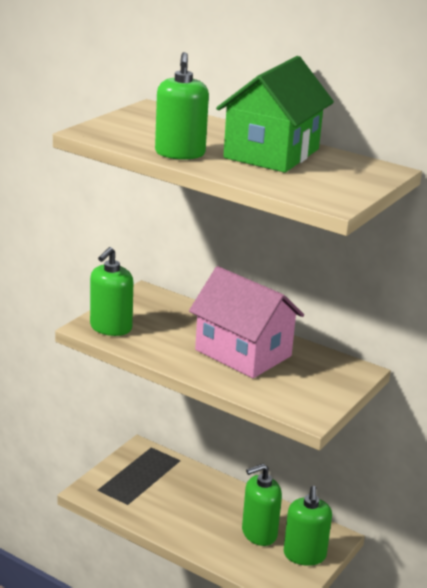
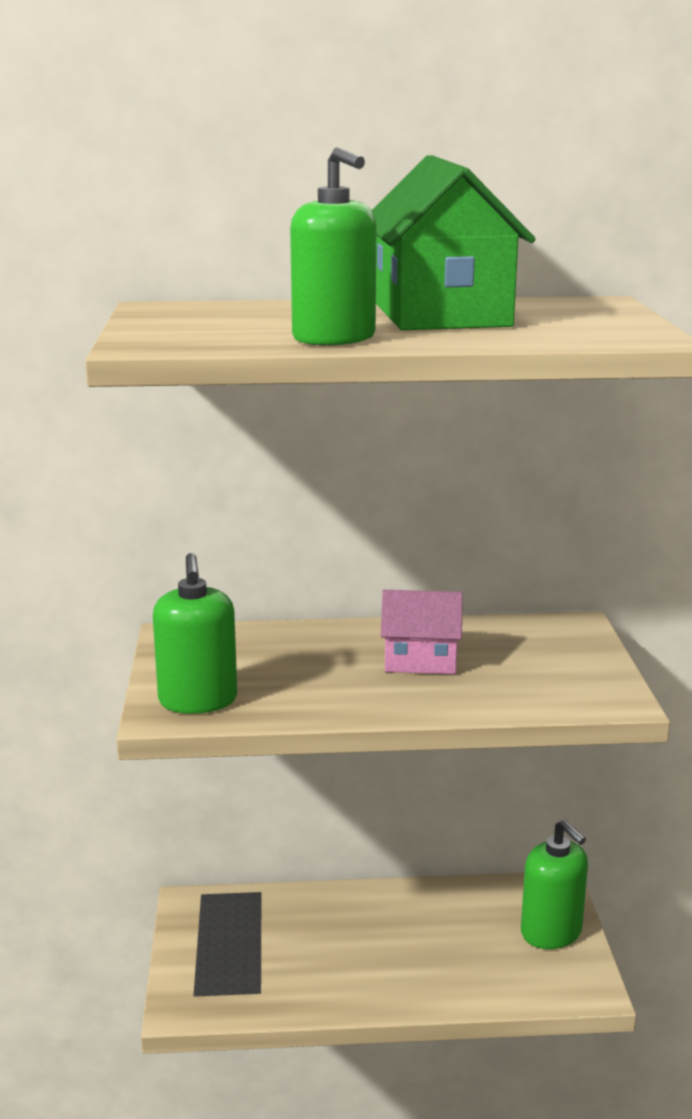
camera: 35 degrees left, 5 degrees down
(243, 353) = (420, 660): pink house -> pink house, size x0.57
(259, 533) = (469, 935): green soap dispenser -> none

